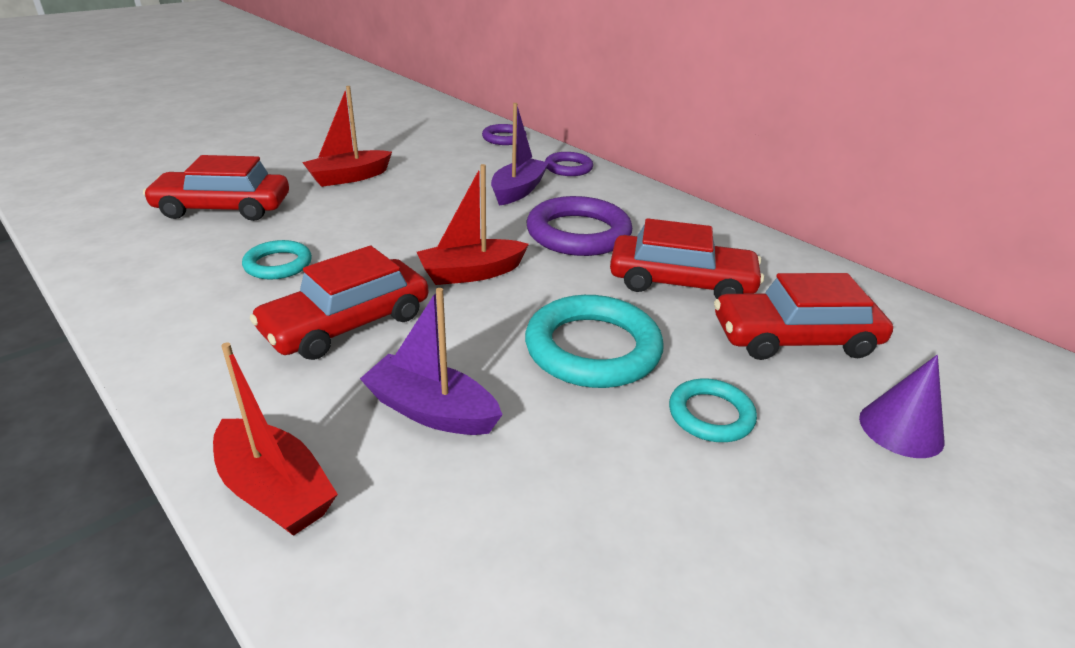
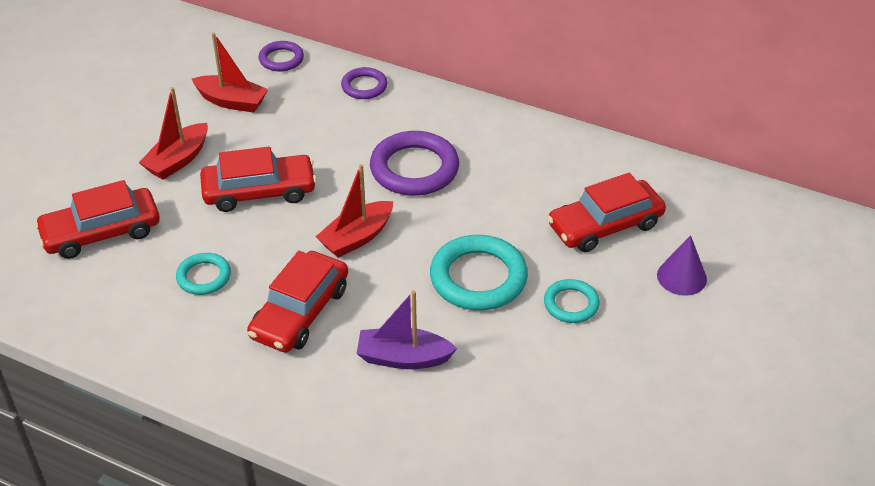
camera: 20 degrees left, 10 degrees up
(275, 491) = (349, 436): red boat -> red boat (232, 101)
(518, 190) = (337, 131): purple boat -> none
(681, 282) = (513, 197): red car -> red car (259, 191)

